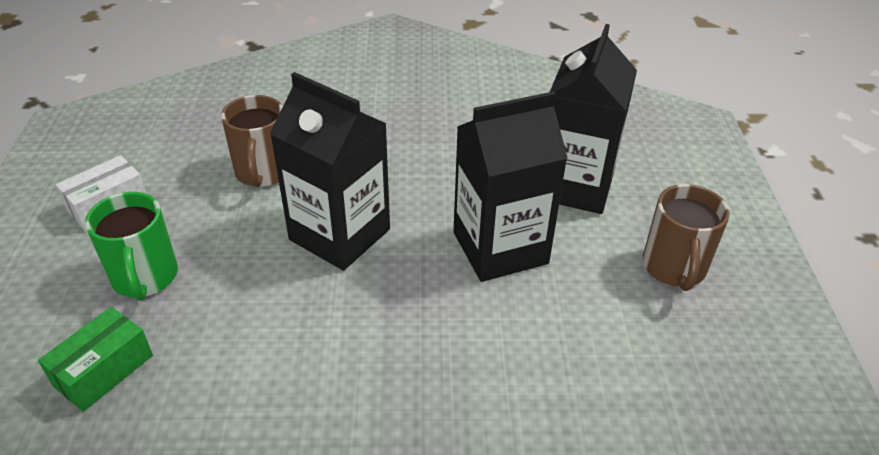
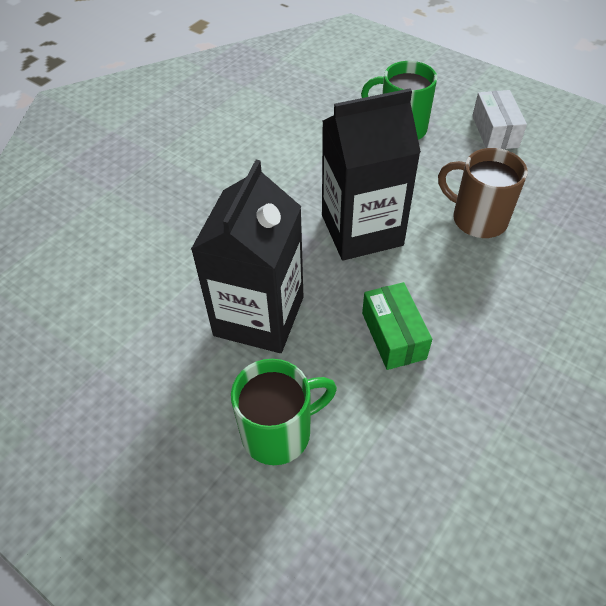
camera: 130 degrees right, 10 degrees up
(103, 370) = (336, 97): green box -> green box (393, 335)
(574, 186) = (279, 432): black carton -> green mug
(674, 268) = (119, 423): brown mug -> none

